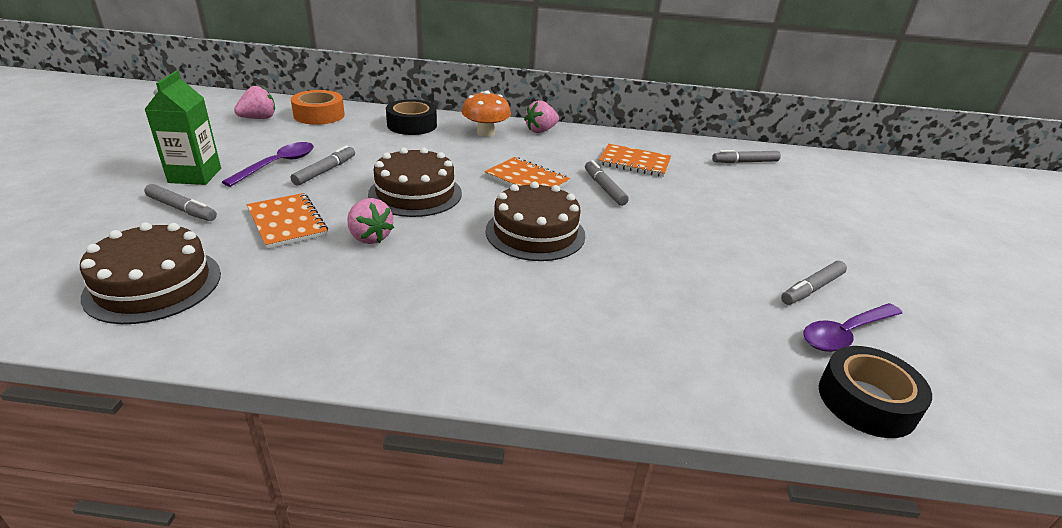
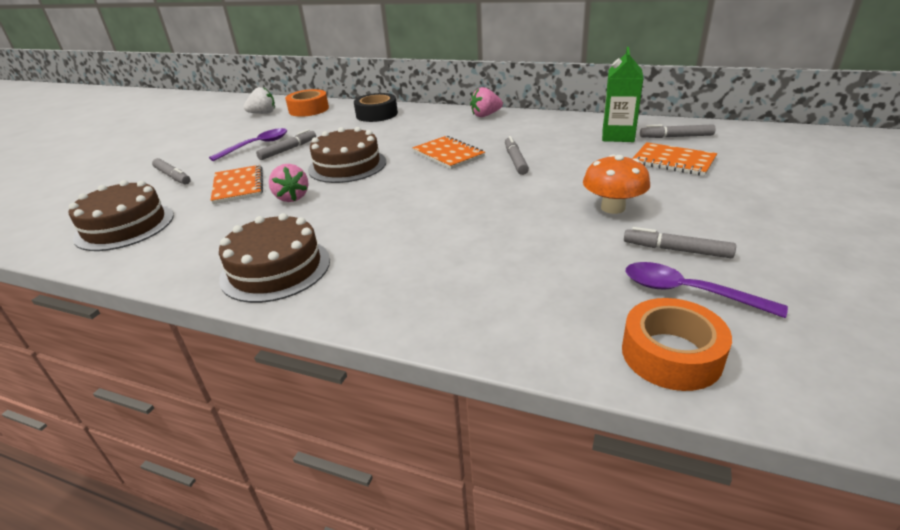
camera: 20 degrees right, 0 degrees up
(195, 175) = (195, 154): green carton -> green carton (618, 136)
(259, 118) = (263, 113): pink strawberry -> white strawberry
(485, 133) = (435, 118): orange mushroom -> orange mushroom (613, 208)
(535, 233) = (429, 196): brown cake -> brown cake (276, 269)
(634, 162) = (558, 139): orange notebook -> orange notebook (673, 161)
(811, 289) = (676, 250): grey marker -> grey marker turned 45 degrees clockwise
(845, 334) = (688, 292): purple spoon -> purple spoon turned 45 degrees clockwise
(866, 401) = (671, 354): black tape -> orange tape

